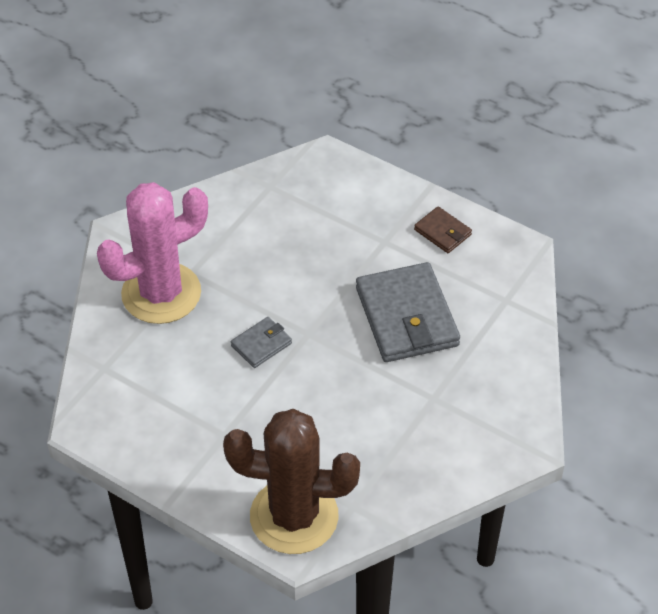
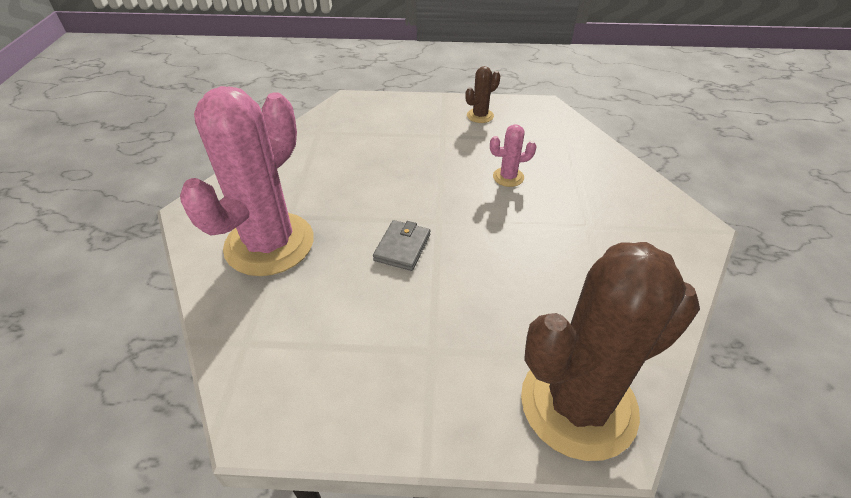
camera: 30 degrees left, 5 degrees down
(406, 317) = (508, 177): grey wallet -> pink cactus
(442, 232) = (480, 116): brown wallet -> brown cactus

